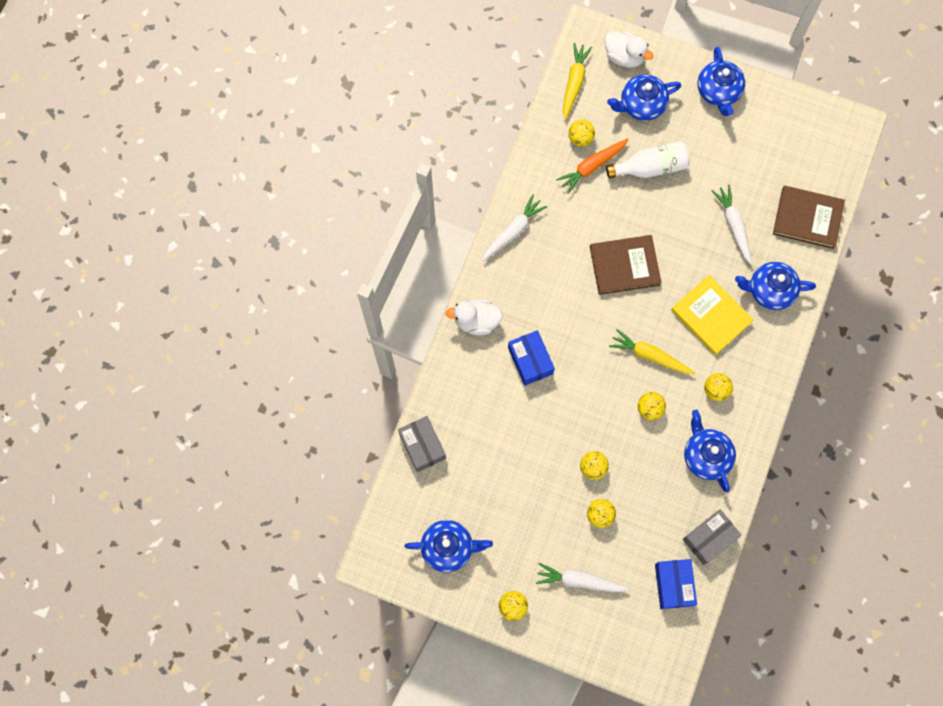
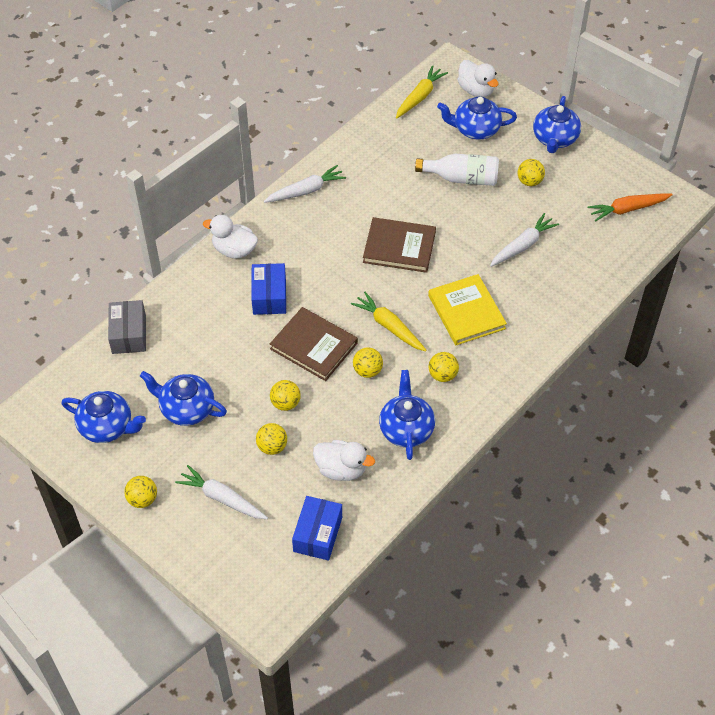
camera: 20 degrees right, 20 degrees down
(580, 138) = (405, 139): yellow ball -> yellow ball (529, 181)
(592, 166) = (405, 162): orange carrot -> orange carrot (627, 209)
(667, 516) = (341, 469): none -> white duck
(709, 538) = (375, 504): grey box -> none
(733, 226) = (522, 245): white carrot -> white carrot turned 45 degrees clockwise
(769, 290) = (536, 308): blue teapot -> blue teapot (186, 409)
(807, 218) = (600, 260): brown book -> brown book (314, 346)

